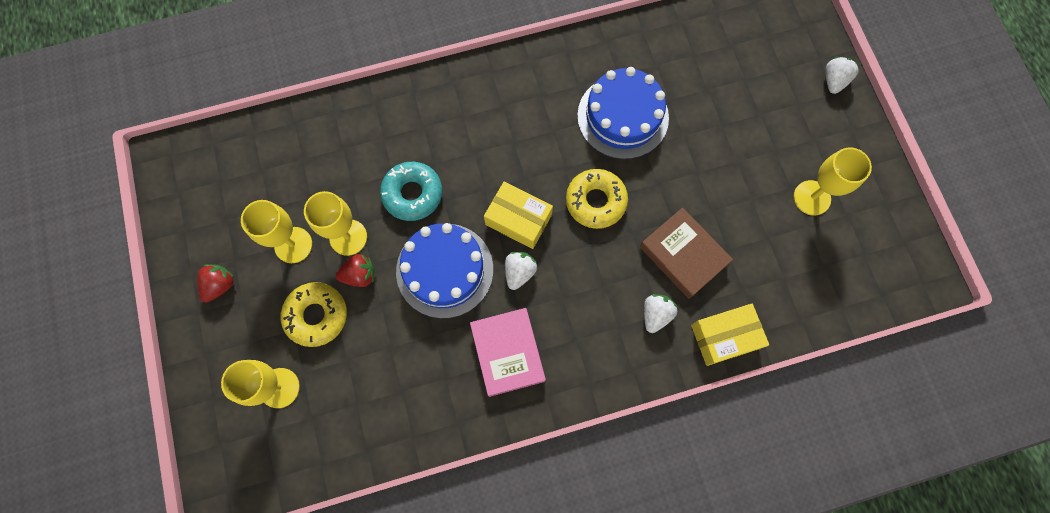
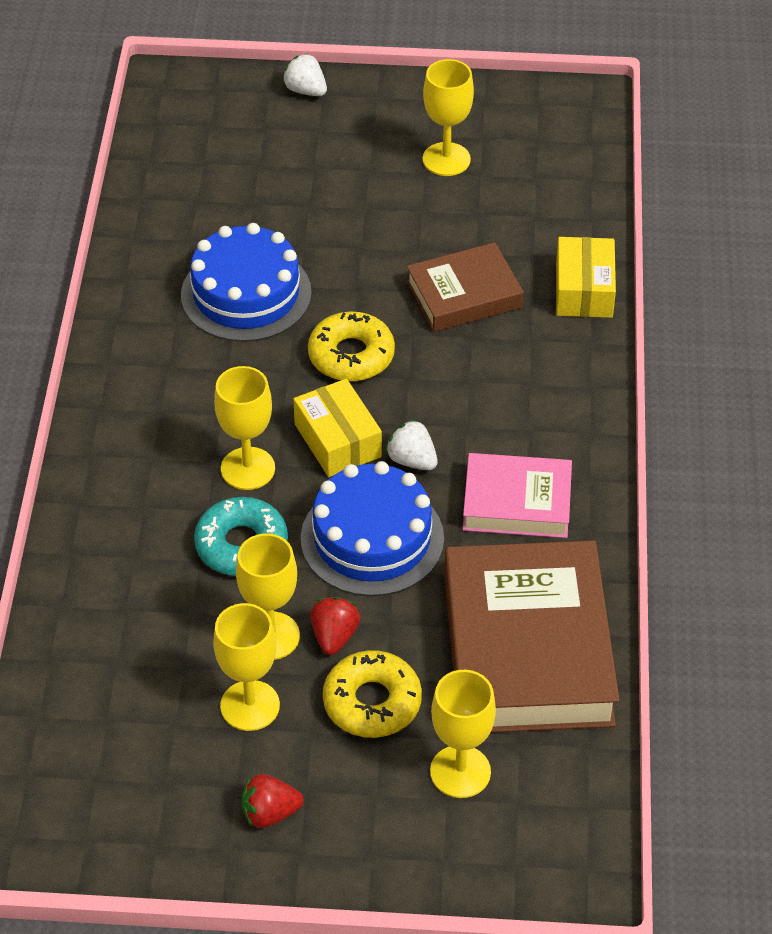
camera: 70 degrees left, 25 degrees down
(220, 285) = (270, 813): red strawberry -> red strawberry turned 60 degrees counterclockwise
(387, 399) = (527, 648): none -> brown book
(475, 174) = (248, 468): none -> yellow goblet
(518, 219) = (337, 440): yellow box -> yellow box turned 75 degrees counterclockwise
(655, 314) = (529, 343): white strawberry -> none

